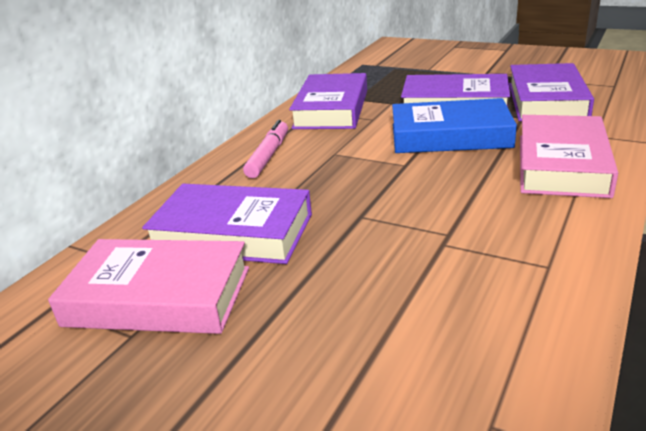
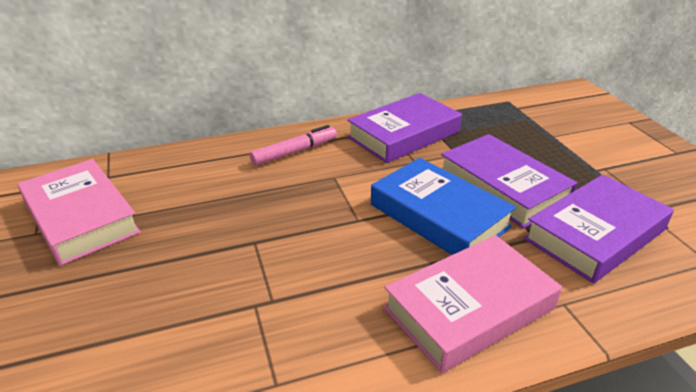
camera: 40 degrees right, 5 degrees up
(233, 233) = (176, 201): purple book -> none

